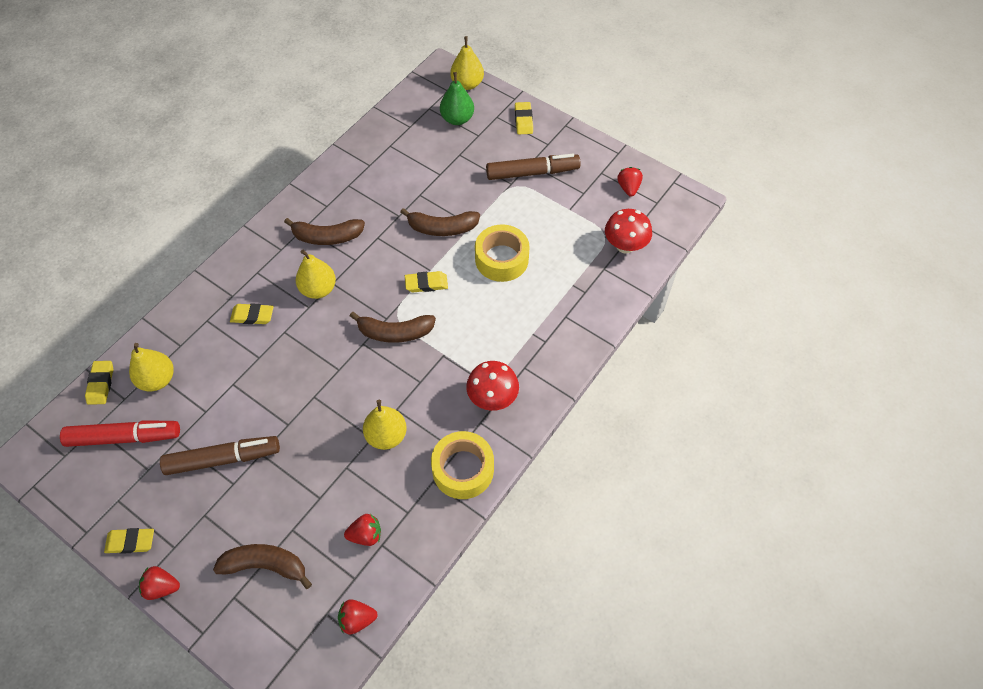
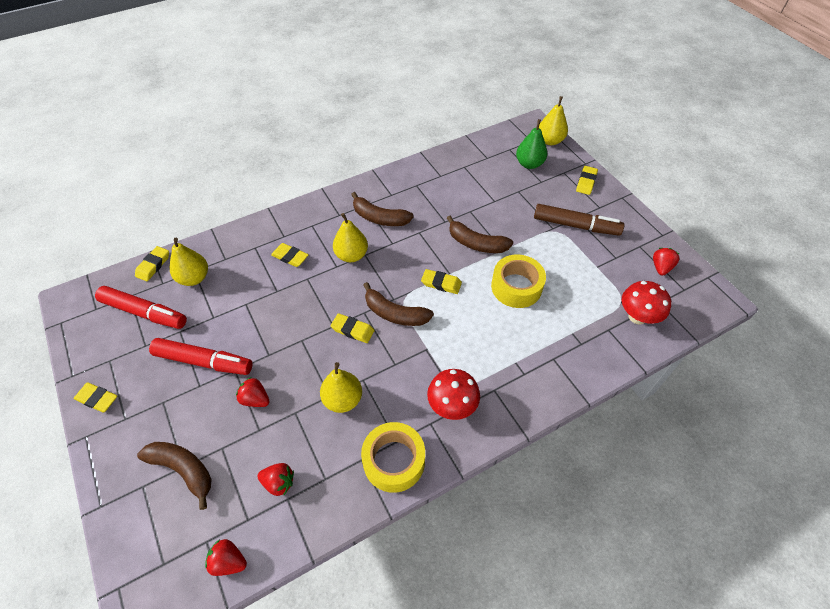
camera: 25 degrees right, 5 degrees down
(162, 587) = (96, 449): red strawberry -> red strawberry (255, 399)
(223, 459) = (204, 361): brown marker -> red marker
(361, 366) = (352, 330): none -> yellow eraser

